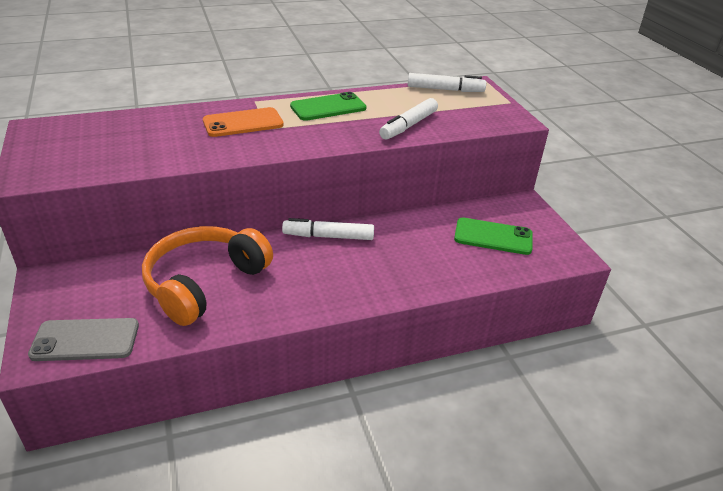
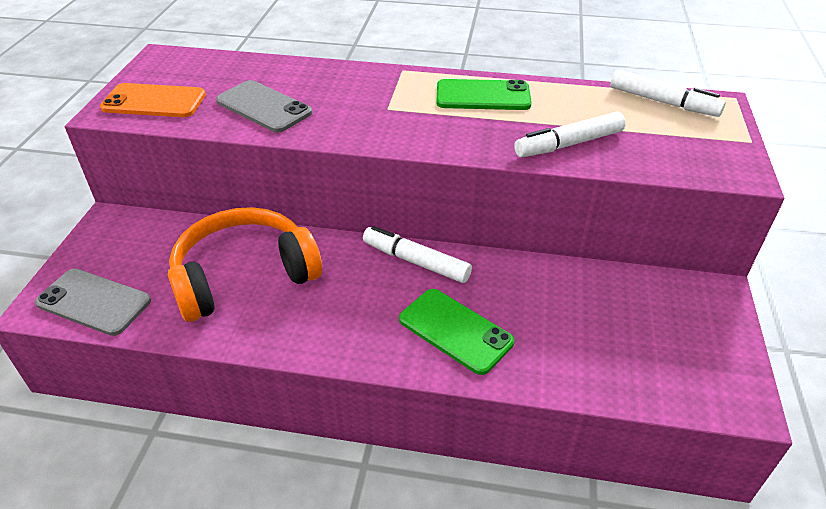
camera: 30 degrees right, 5 degrees up
(166, 146) = (264, 107): none -> grey phone
(243, 123) = (367, 95): orange phone -> orange phone (154, 101)
(493, 237) = (633, 330): green phone -> green phone (455, 331)

